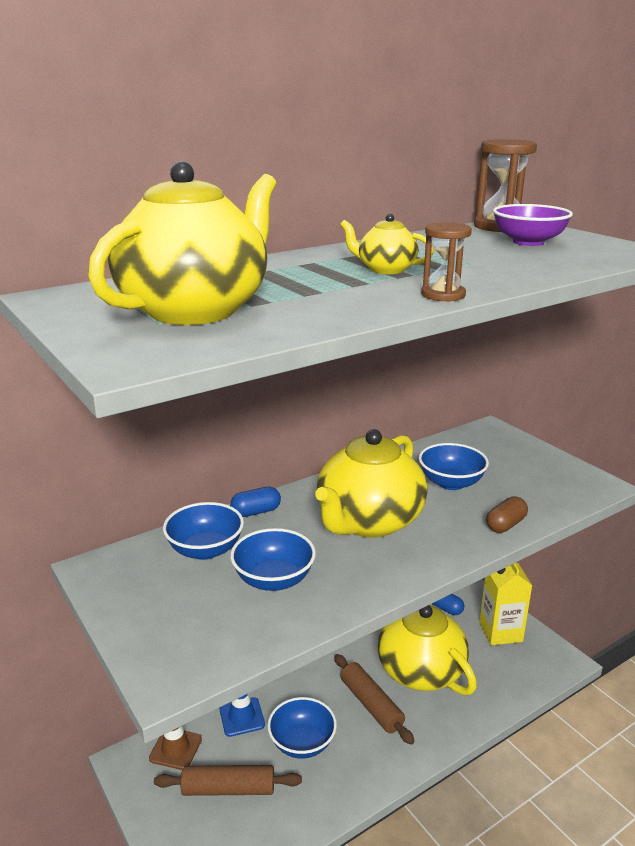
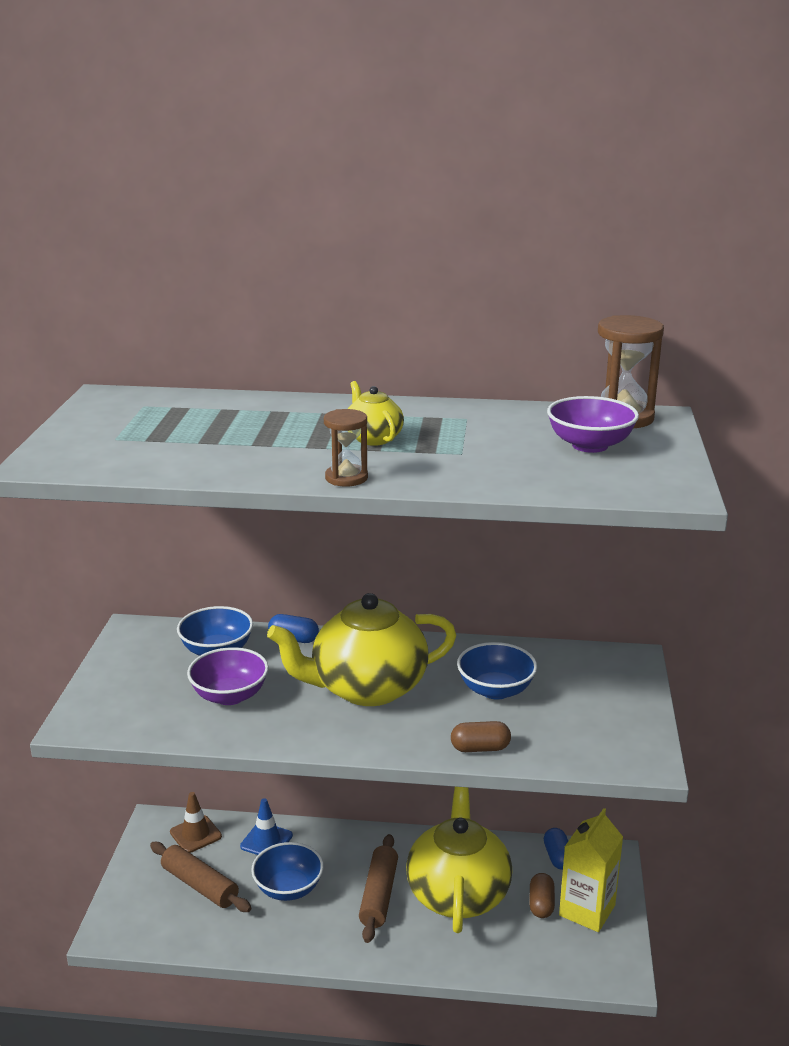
camera: 40 degrees right, 0 degrees up
(196, 310) = (158, 435): yellow teapot -> none
(273, 580) = (230, 696): blue bowl -> purple bowl
(473, 644) = (541, 904): none -> brown capsule

